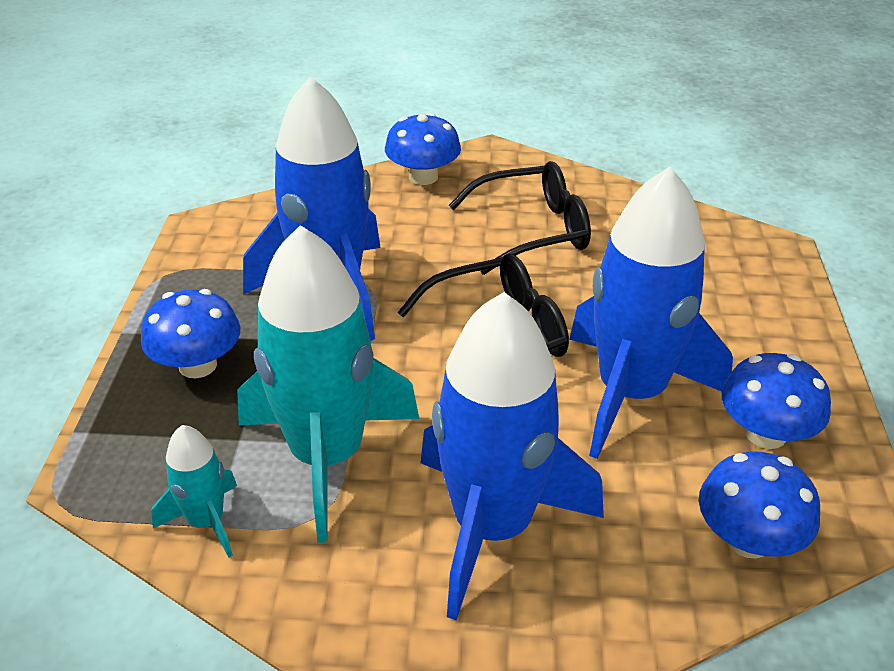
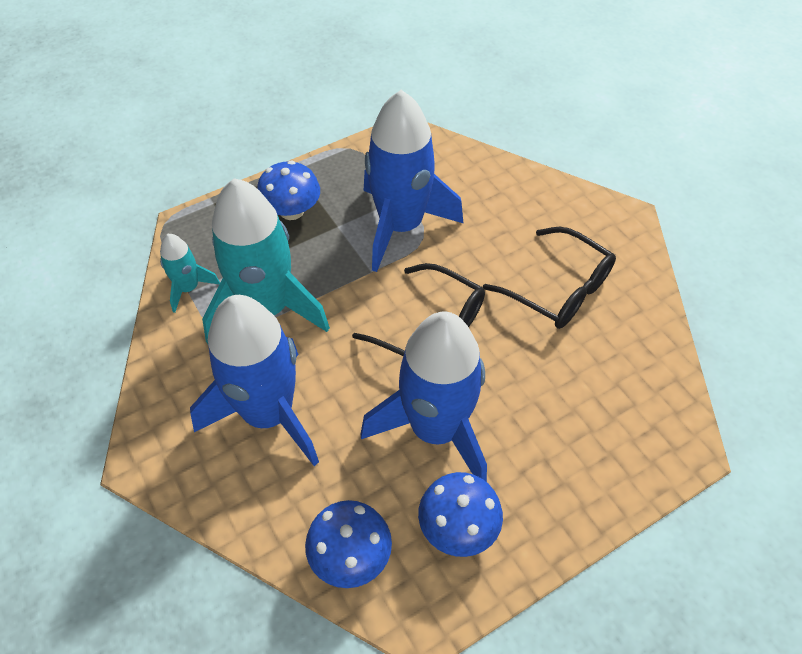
camera: 55 degrees right, 15 degrees up
(423, 177) = (559, 199): blue mushroom -> none

